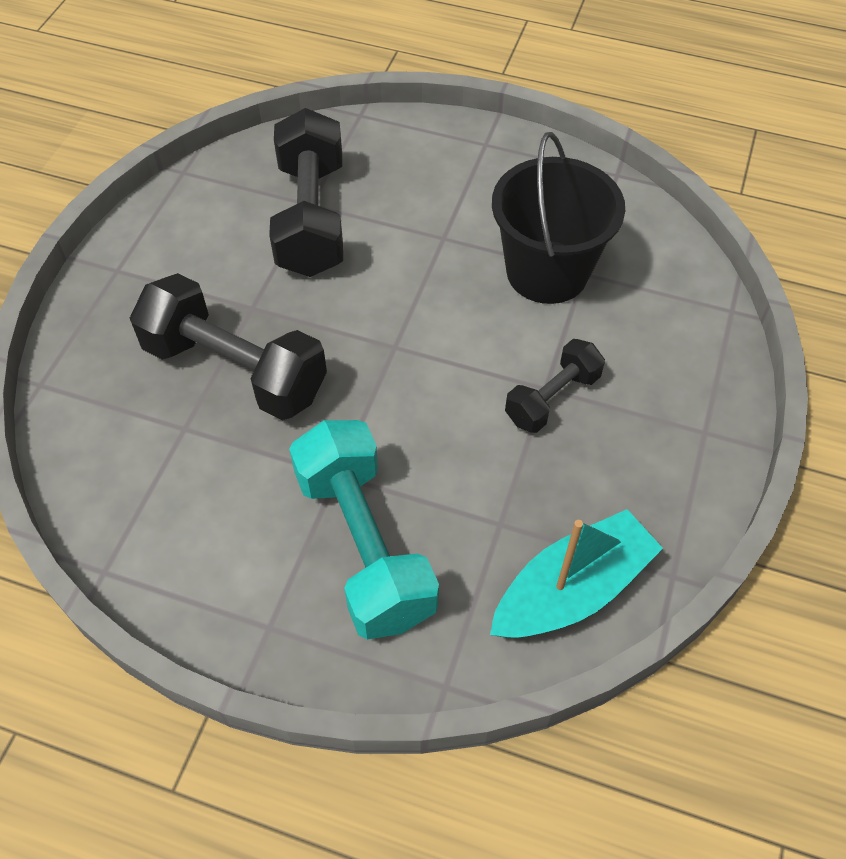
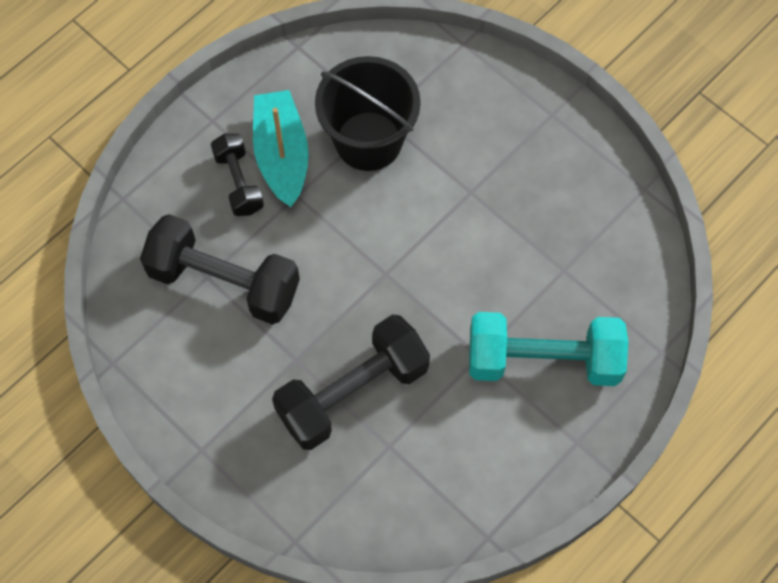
camera: 65 degrees left, 10 degrees up
(552, 398) = (481, 192): black dumbbell -> black dumbbell (239, 182)
(572, 590) = (629, 250): turquoise boat -> turquoise boat (282, 155)

